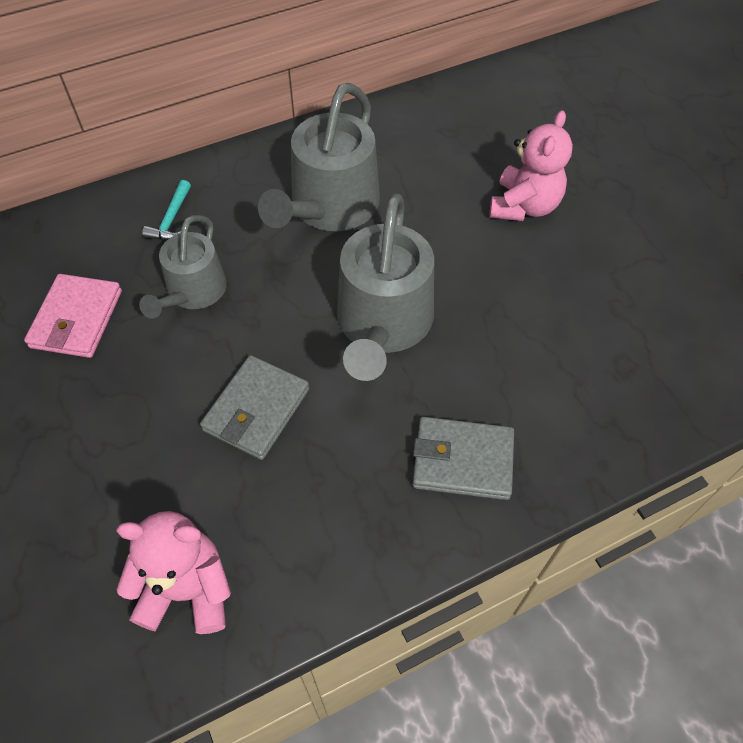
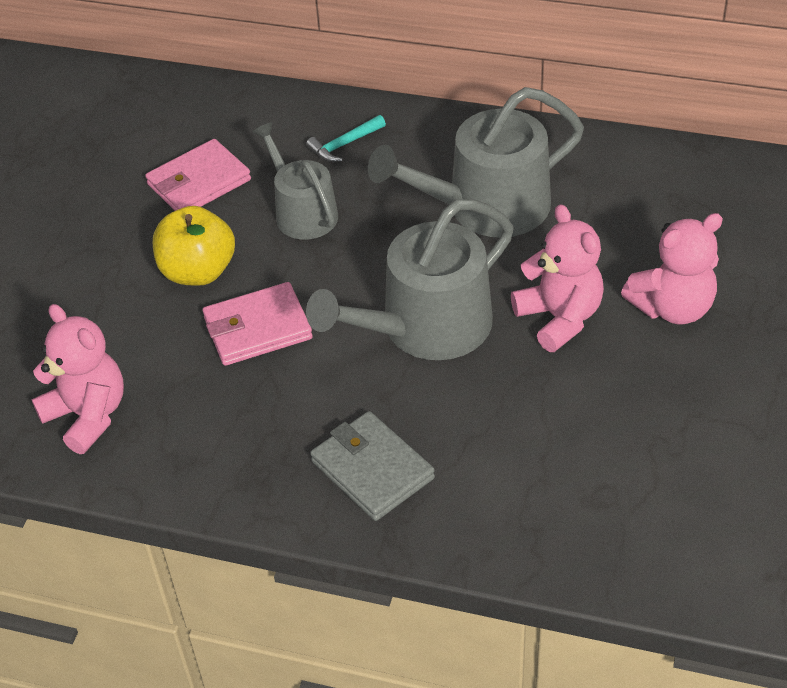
camera: 45 degrees right, 10 degrees down
(155, 395) = (198, 271): none -> yellow apple
(193, 292) = (302, 212): grey watering can -> grey watering can turned 90 degrees clockwise
(256, 410) = (258, 328): grey wallet -> pink wallet
(464, 258) = (559, 318): none -> pink teddy bear

